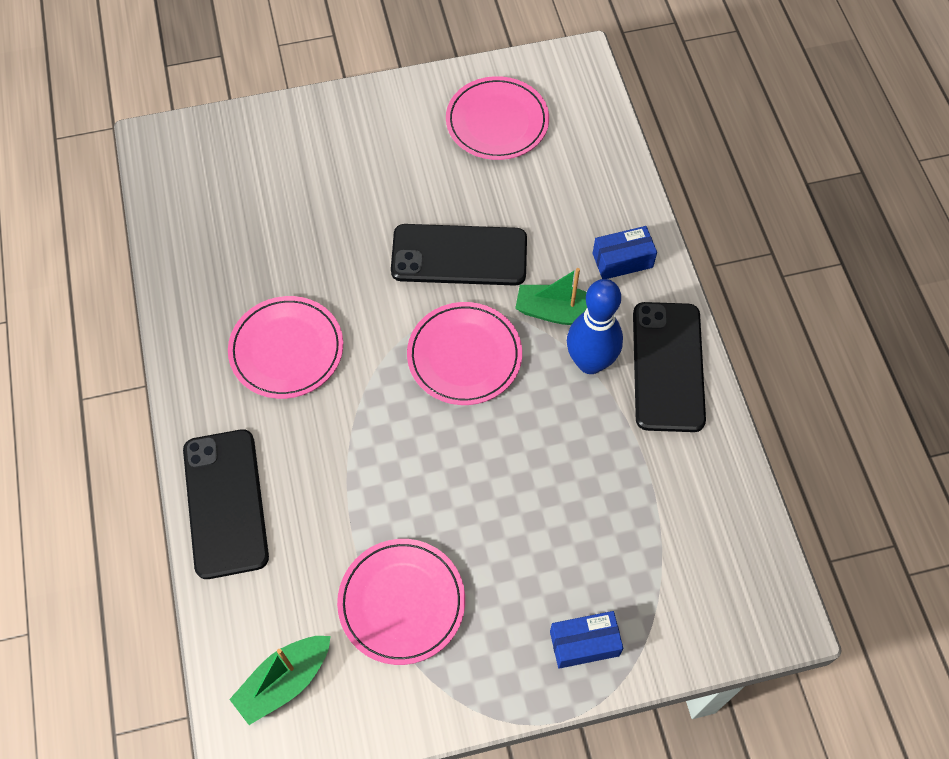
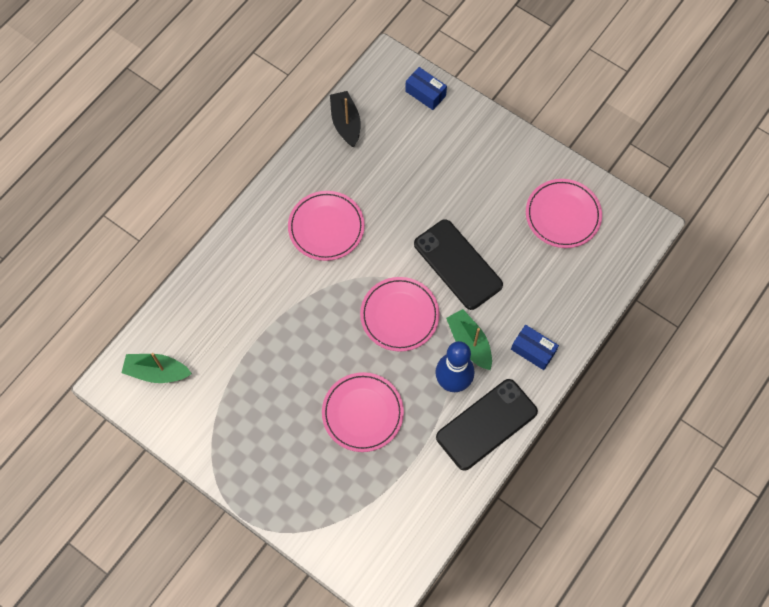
camera: 50 degrees right, 5 degrees up
(182, 235) = (346, 123): none -> black boat
(226, 503) = (221, 270): black phone -> none
(401, 602) = (239, 394): pink plate -> pink plate (362, 413)
(584, 643) = (290, 499): blue box -> blue box (425, 93)

